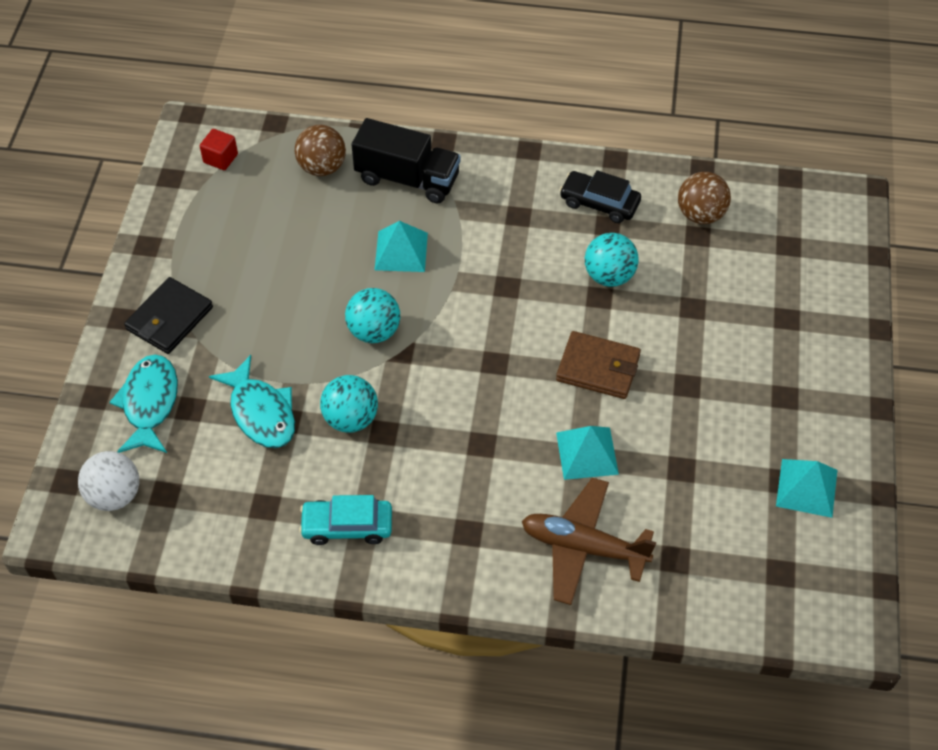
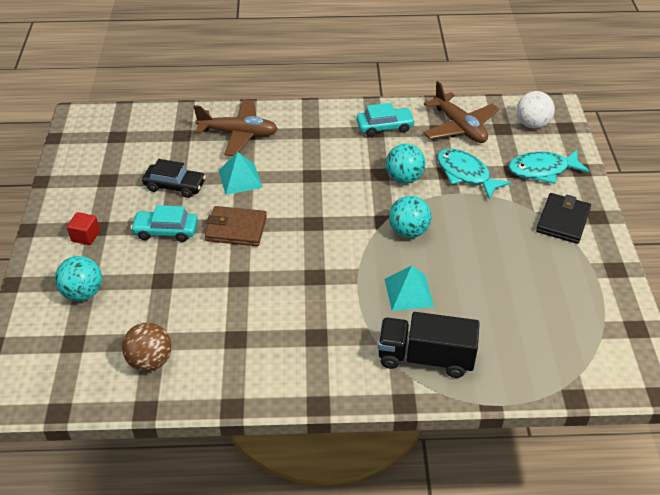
camera: 170 degrees right, 10 degrees down
(150, 403) = (542, 170): turquoise fish -> turquoise fish turned 90 degrees clockwise
(220, 158) = (603, 353): red cube -> red cube (85, 236)
(230, 507) = (459, 127): none -> brown plane
(322, 167) = (507, 357): brown ball -> none
(599, 203) = (244, 359): black car -> black car (175, 186)
(609, 276) = (231, 296): turquoise ball -> turquoise ball (83, 293)
(691, 378) = (166, 231): none -> turquoise car
(806, 487) = (92, 178): turquoise pyramid -> none

